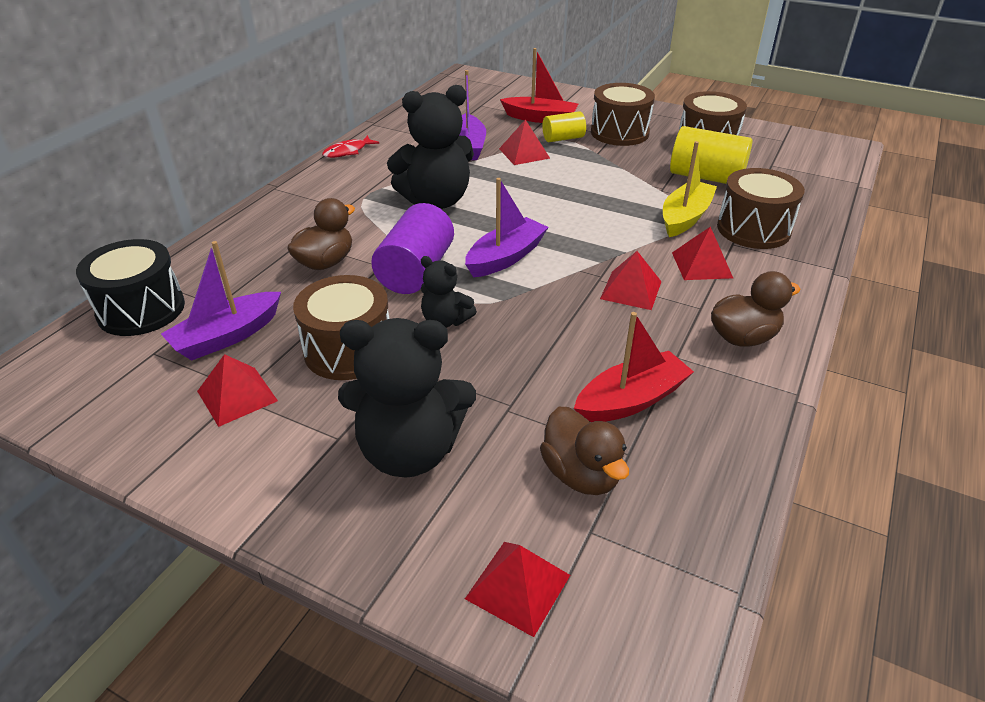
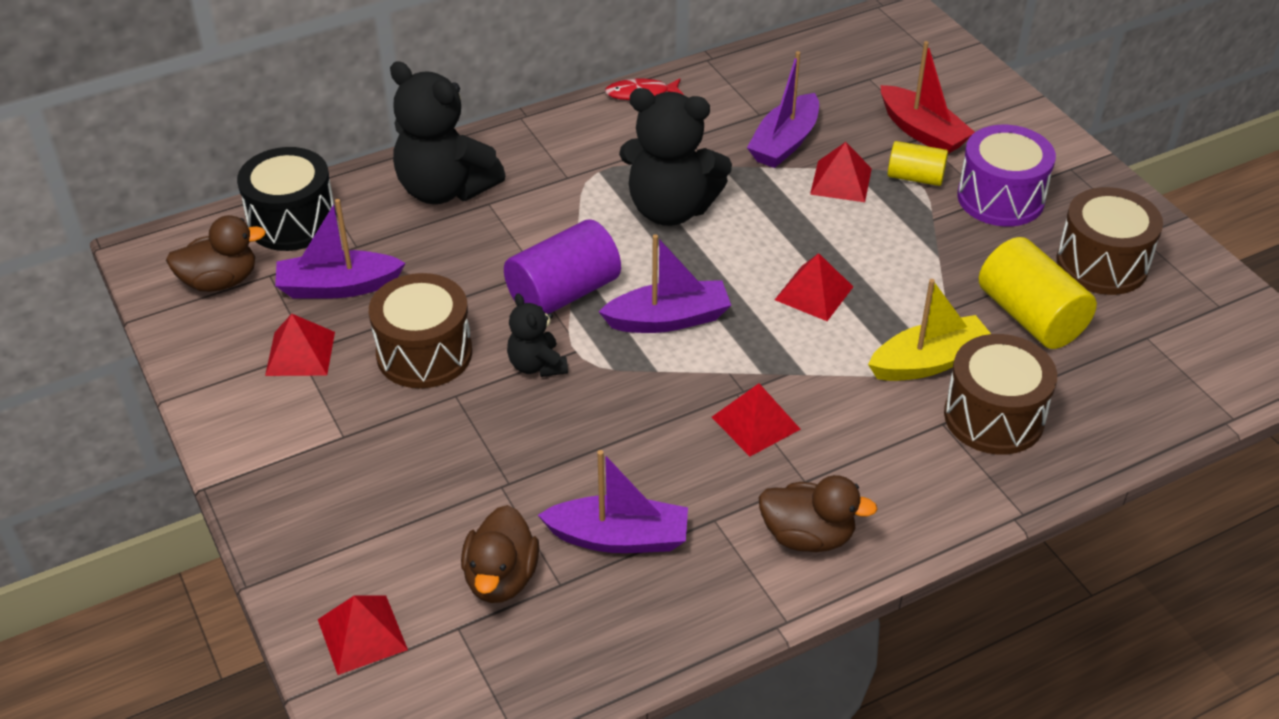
camera: 35 degrees right, 5 degrees up
(325, 262) = (488, 241): brown duck -> brown duck (220, 281)
(410, 451) = (387, 479): black teddy bear -> black teddy bear (445, 189)
(619, 133) = (1000, 198): brown drum -> purple drum
(631, 400) = (619, 538): red boat -> purple boat
(702, 265) = (871, 432): red pyramid -> red pyramid (814, 293)

